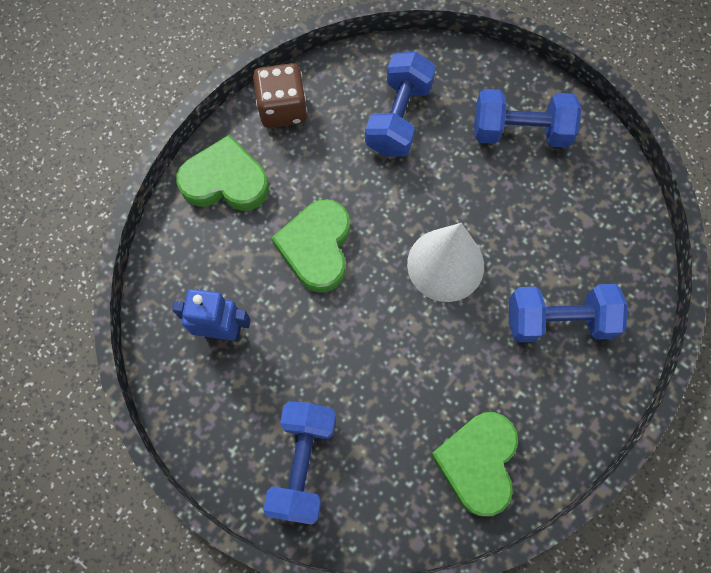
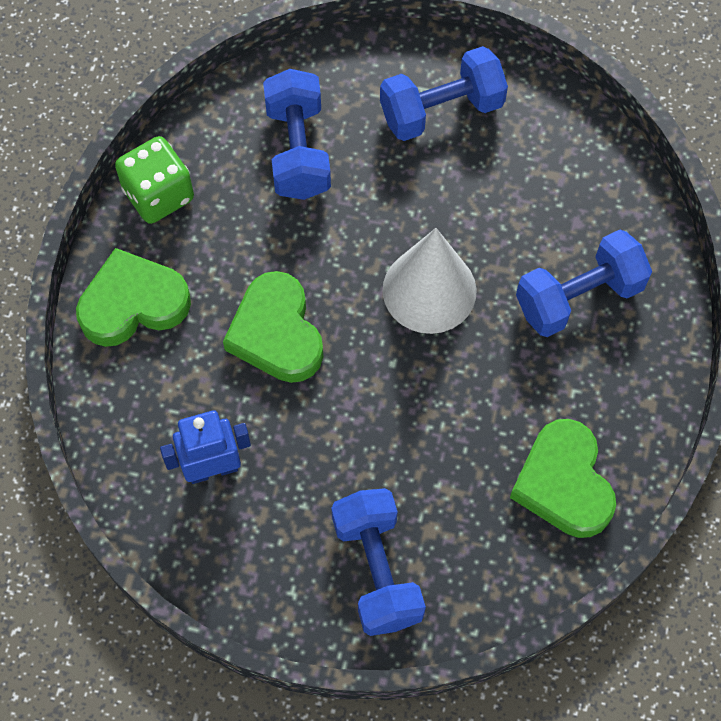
camera: 25 degrees left, 5 degrees down
(282, 108) = (158, 194): brown dice -> green dice

